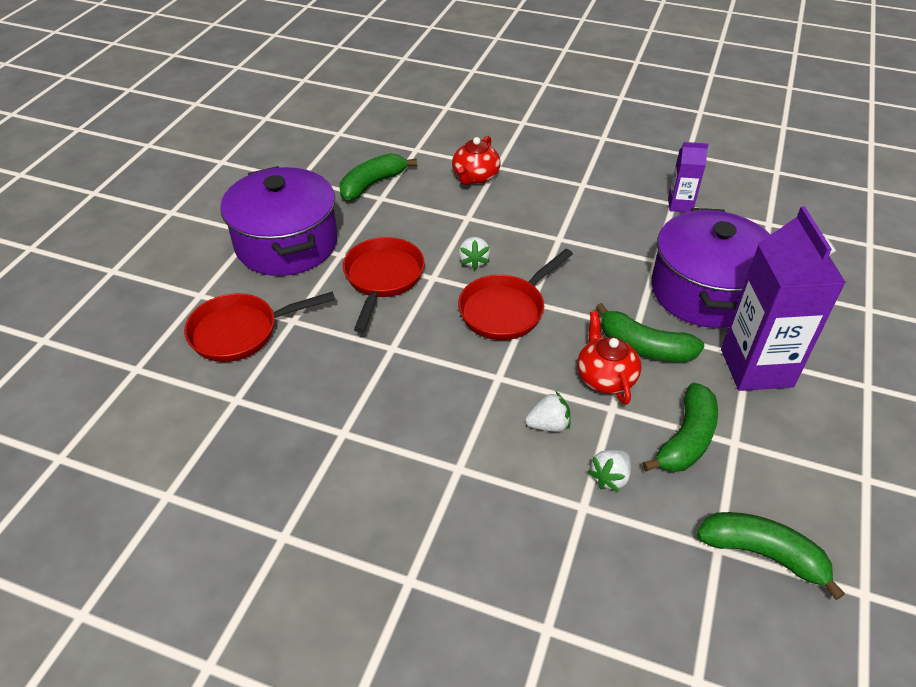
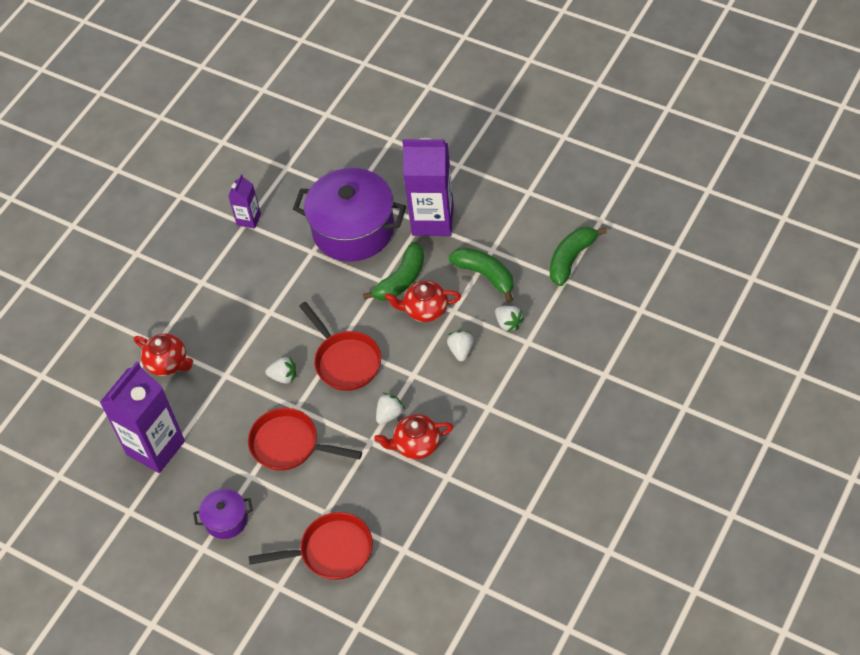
camera: 75 degrees left, 10 degrees up
(240, 332) = (331, 551): red pan -> red pan turned 90 degrees counterclockwise
(286, 244) = (226, 519): purple pot -> purple pot, size x0.47
(372, 184) = (155, 448): green banana -> purple carton
(391, 393) = (416, 444): none -> red teapot
(434, 361) = (389, 414): none -> white strawberry

